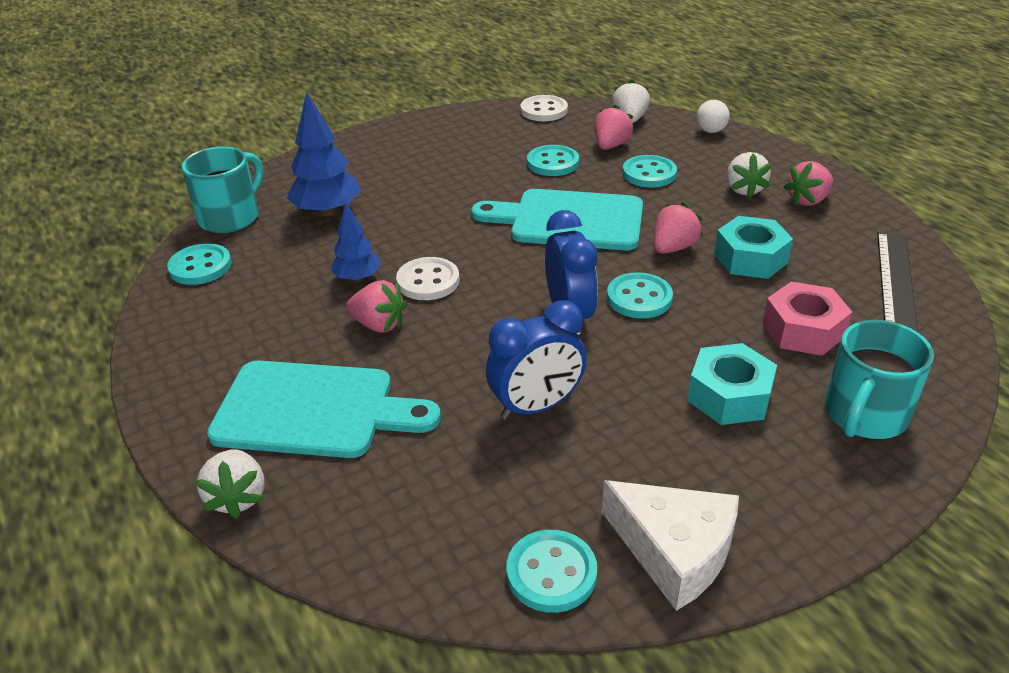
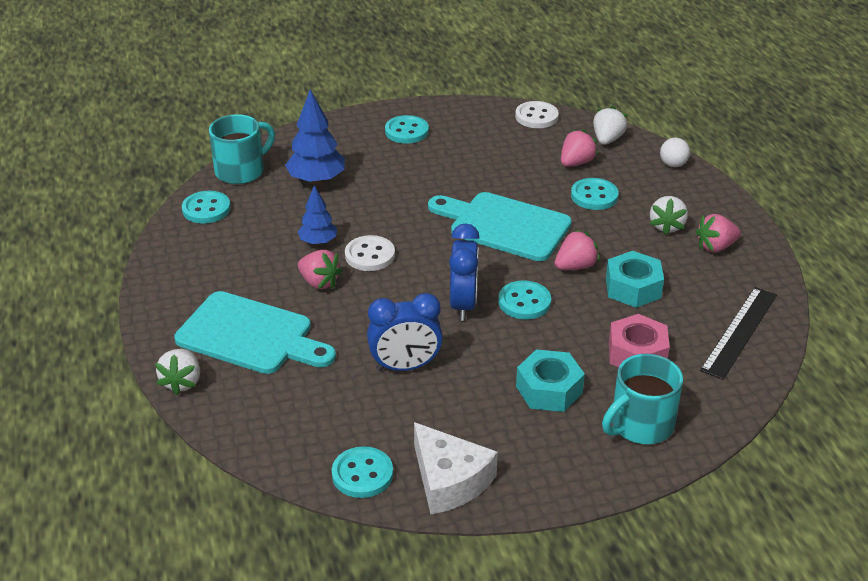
camera: 15 degrees right, 0 degrees up
(552, 163) = (518, 170): turquoise button -> turquoise button (406, 131)

